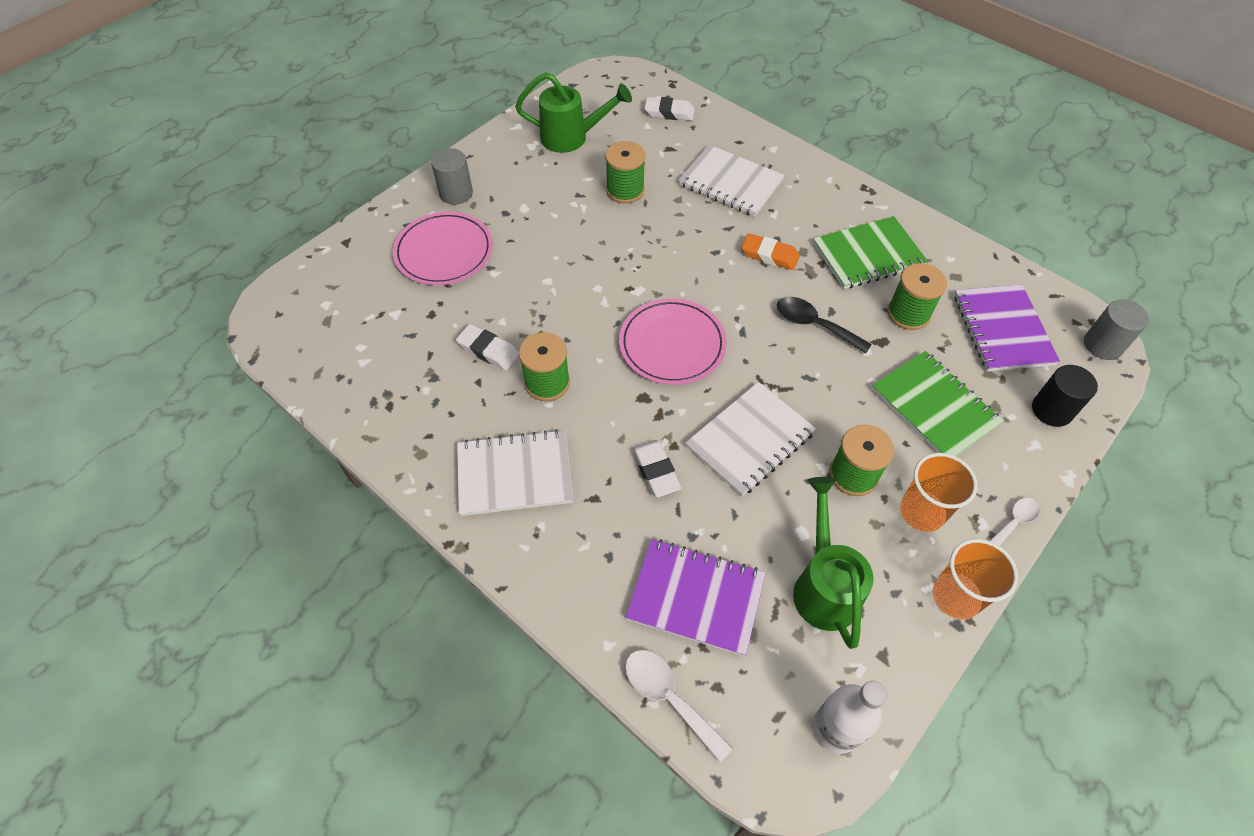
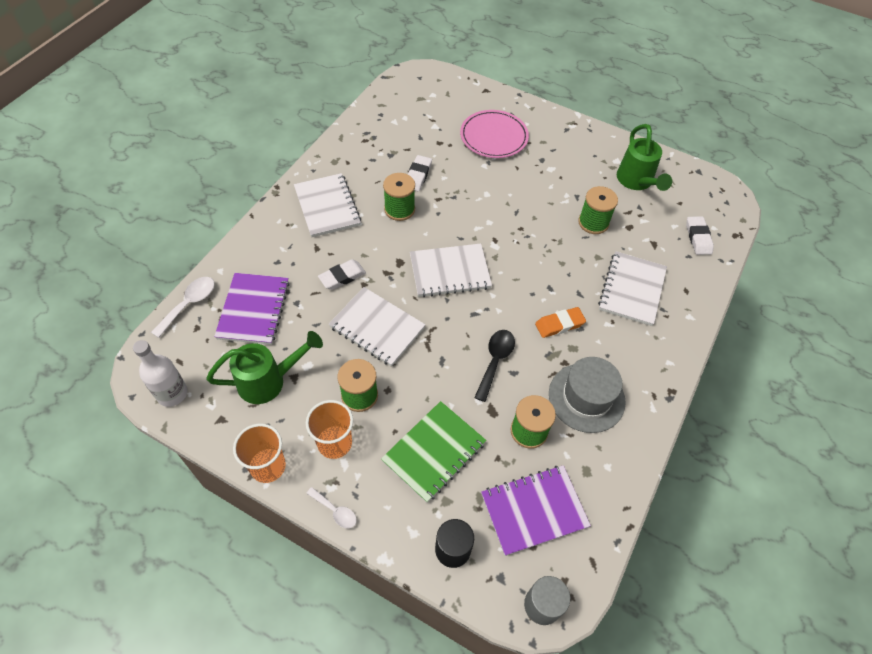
camera: 75 degrees right, 0 degrees up
(456, 193) = (550, 131): grey cylinder -> none
(672, 344) = (450, 272): pink plate -> white notebook
(769, 255) = (559, 324): orange eraser -> orange eraser turned 60 degrees clockwise
(868, 255) = (586, 397): green notebook -> grey hat

